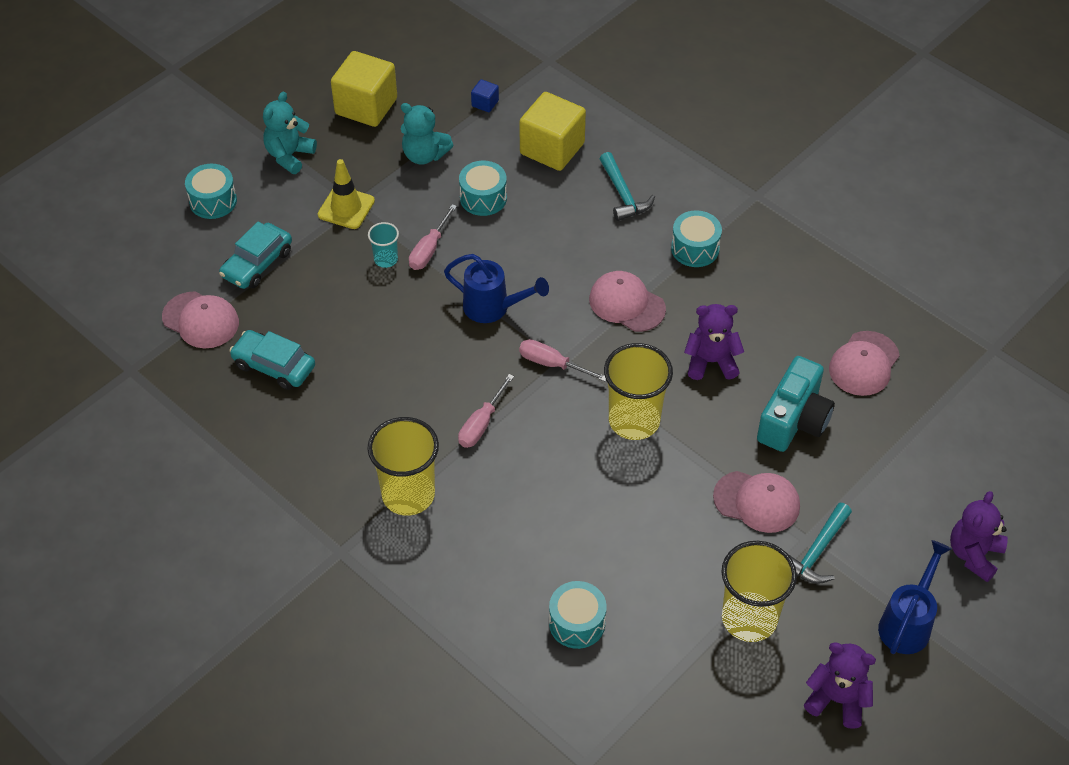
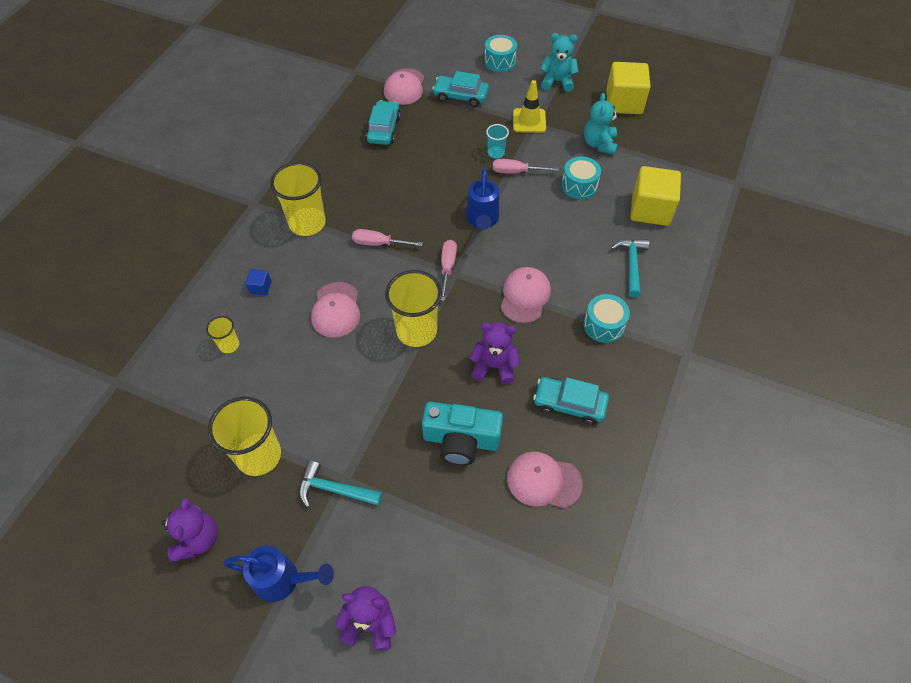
camera: 70 degrees right, 5 degrees up
(485, 103) = (669, 160): blue cube -> blue cube (260, 287)
(577, 623) = (229, 345): turquoise drum -> yellow cup
(623, 195) = (631, 264): turquoise hammer -> turquoise hammer turned 135 degrees clockwise
(711, 362) = (494, 366): purple teddy bear -> purple teddy bear turned 60 degrees counterclockwise
(757, 502) = (370, 433): pink cap -> pink cap (336, 310)
(782, 312) = (569, 404): none -> turquoise car

